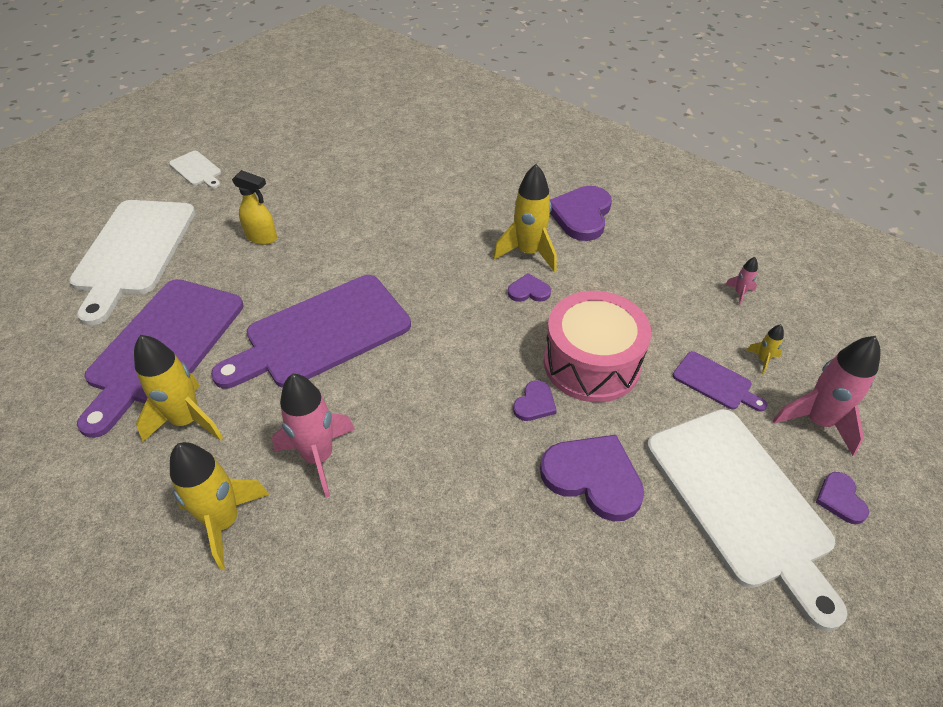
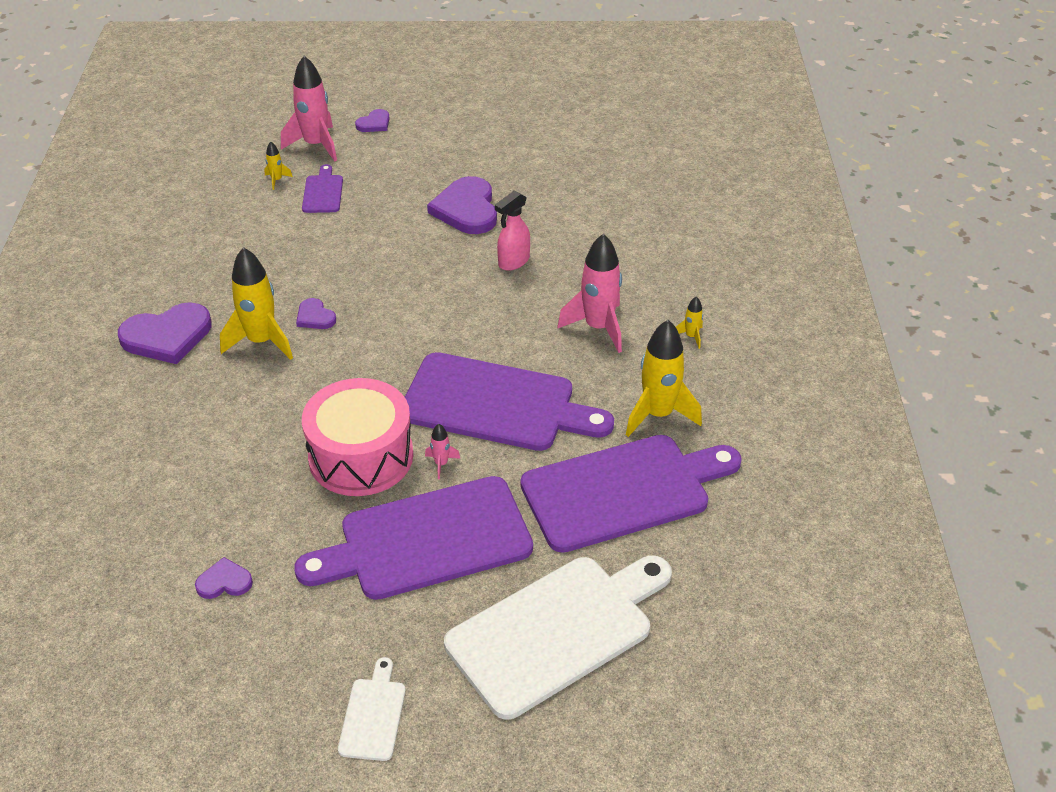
camera: 130 degrees left, 5 degrees down
(224, 522) = (691, 336): yellow rocket -> yellow rocket, size x0.44
(262, 237) = (426, 541): yellow spray bottle -> purple cutting board
(472, 458) = (513, 262): none -> pink spray bottle
(534, 403) = (434, 258): purple heart -> purple heart (224, 582)
(591, 363) = (365, 250): pink drum -> pink drum (361, 456)
(739, 293) = (204, 212): pink rocket -> pink rocket (441, 464)
(741, 502) = (417, 153): white cutting board -> none

